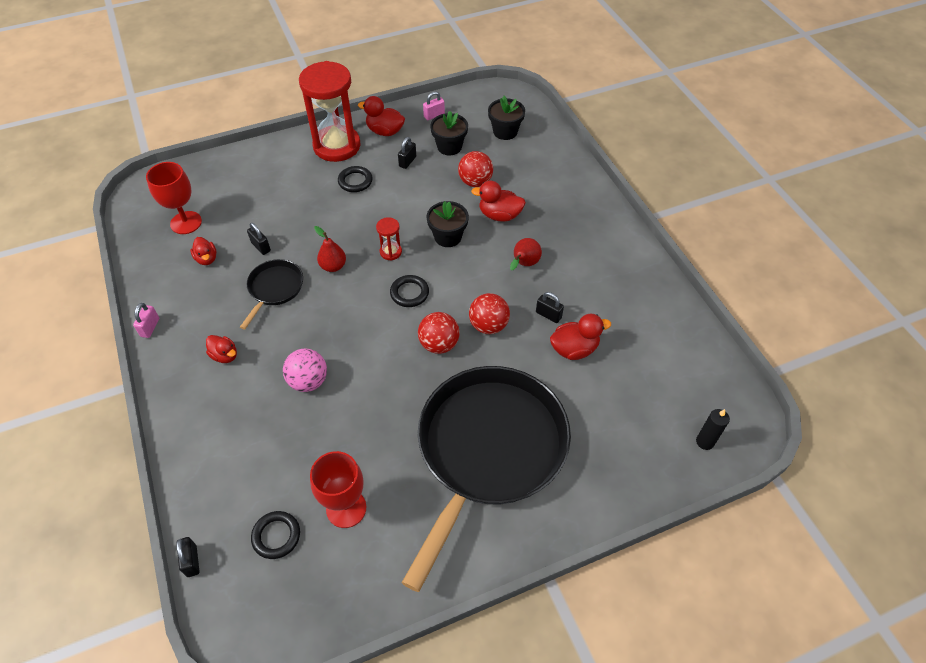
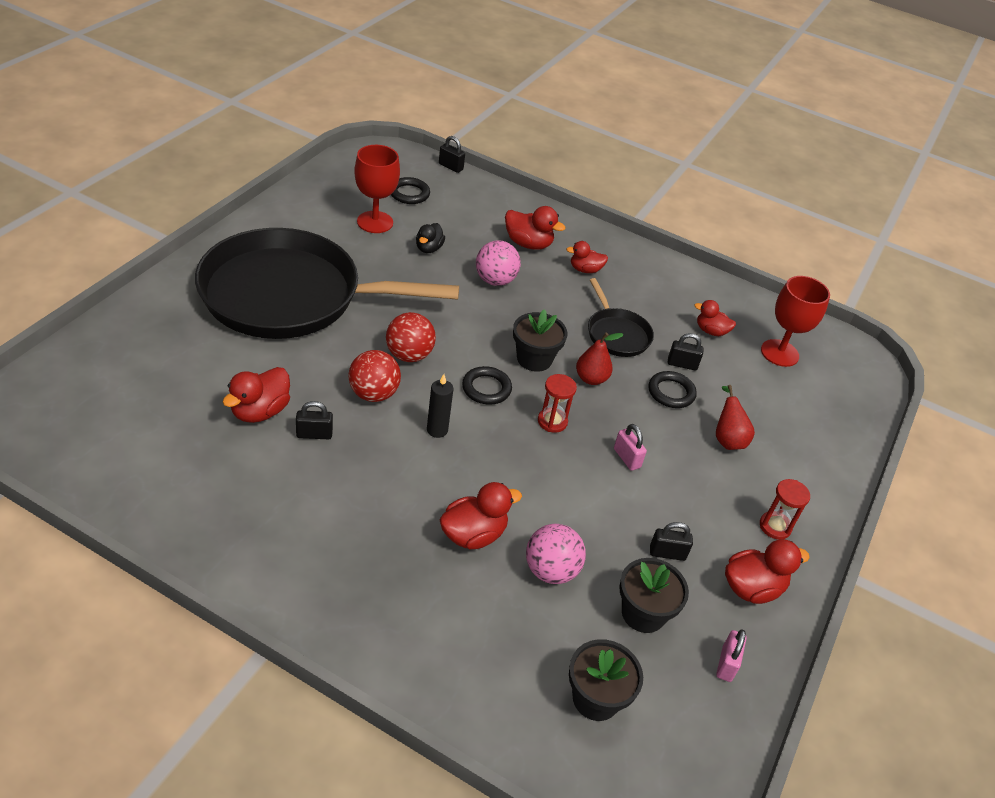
camera: 135 degrees right, 10 degrees down
(150, 327) = (670, 263): pink padlock -> pink padlock (626, 458)
(237, 407) = (528, 244): none -> red duck
(328, 446) = (428, 248): none -> black duck
(337, 146) = (775, 526): red hourglass -> red hourglass, size x0.42
(355, 181) = (691, 487): black ring -> black ring (671, 392)
(407, 161) = (667, 553): black padlock -> black padlock turned 75 degrees counterclockwise
(448, 237) = (508, 471): black flower pot -> black flower pot (534, 359)
(475, 182) = (551, 570): red ball -> pink ball
(488, 449) = (289, 295): black pan -> black pan turned 105 degrees clockwise
(524, 264) = (388, 481): red pear -> red pear (727, 439)
(705, 442) = (64, 383): black candle -> black candle (437, 430)

